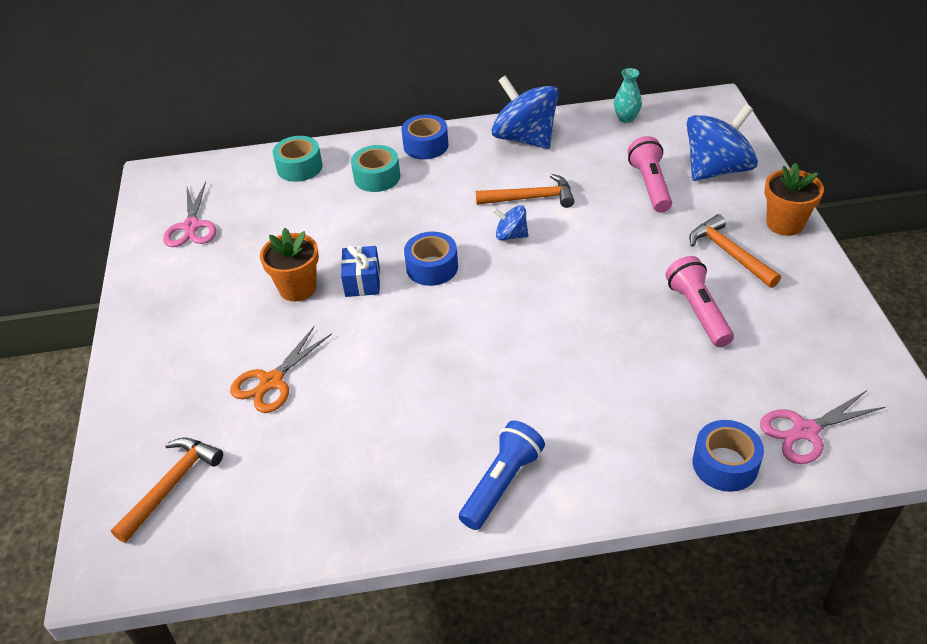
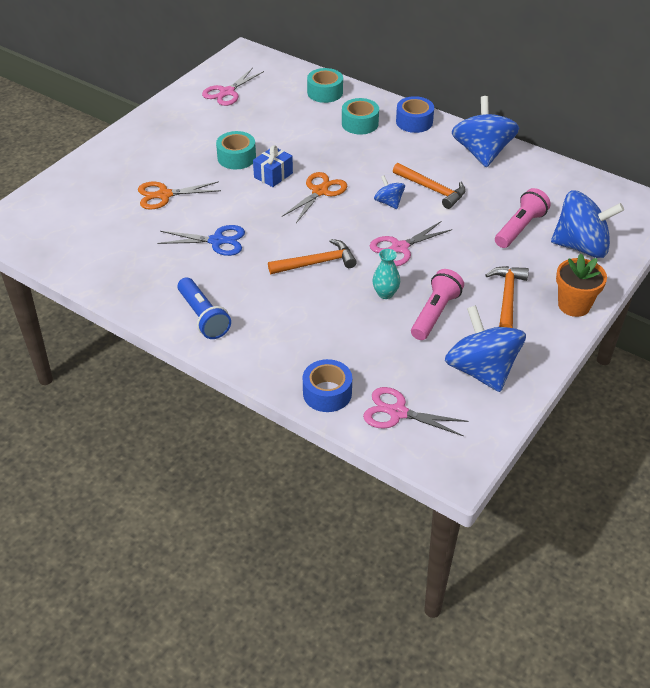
camera: 40 degrees right, 0 degrees up
(171, 485) = (64, 211): orange hammer -> orange hammer (316, 263)
(297, 288) = (236, 157): orange flower pot -> turquoise tape
(400, 390) = (217, 241): none -> blue scissors
(432, 267) = (320, 191): blue tape -> orange scissors
(501, 483) = (203, 317): blue flashlight -> blue flashlight turned 75 degrees clockwise
(582, 271) = (400, 248): none -> pink scissors
(626, 118) = (570, 179): turquoise vase -> turquoise vase (385, 293)
(806, 335) = (481, 370): none -> blue spinning top

